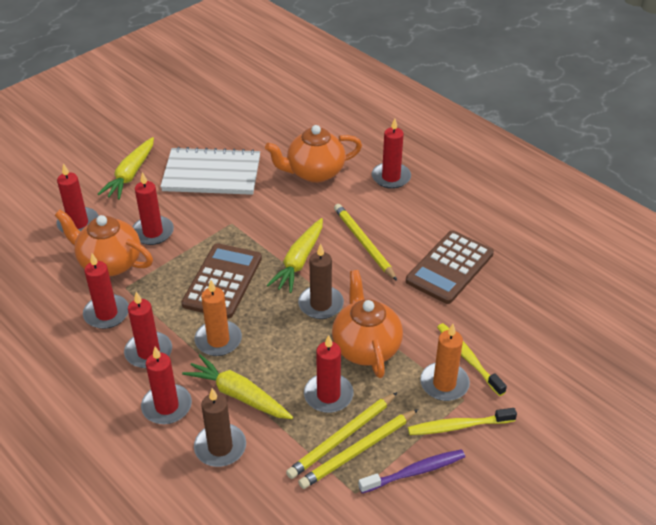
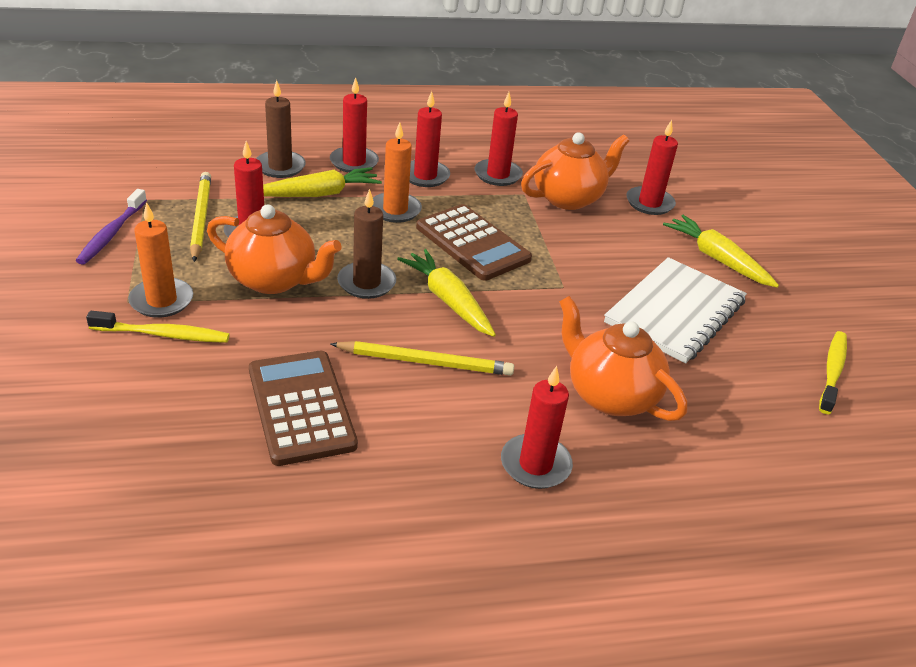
camera: 120 degrees right, 5 degrees down
(153, 232) = (595, 235): red candle -> none
(314, 172) = (610, 395): orange teapot -> orange teapot turned 60 degrees counterclockwise
(358, 451) = (176, 219): yellow pencil -> none
(458, 426) = (108, 280): yellow toothbrush -> yellow toothbrush (832, 371)

